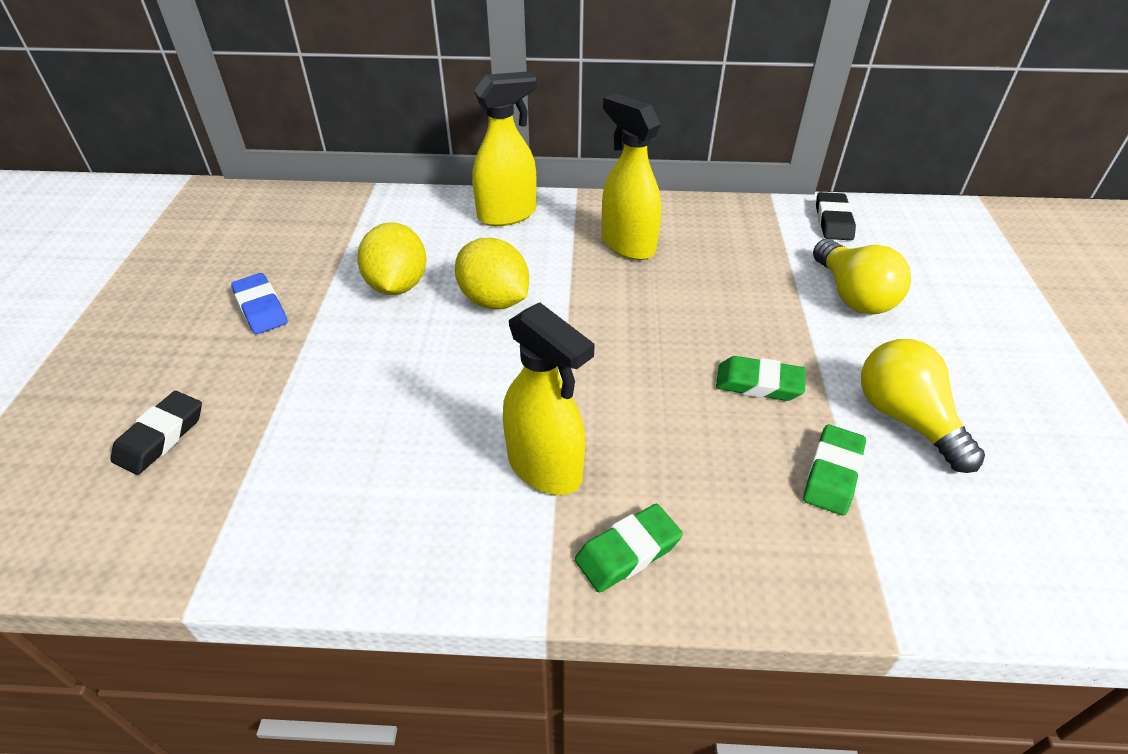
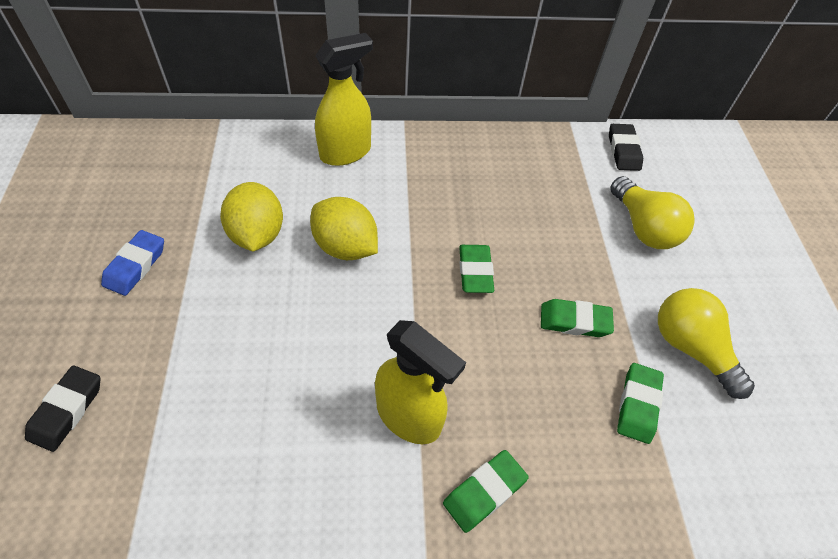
camera: 10 degrees left, 10 degrees up
(261, 308) = (135, 266): blue eraser -> blue eraser turned 60 degrees clockwise
(627, 245) = (454, 182): yellow spray bottle -> none
(642, 329) = (475, 271): none -> green eraser

